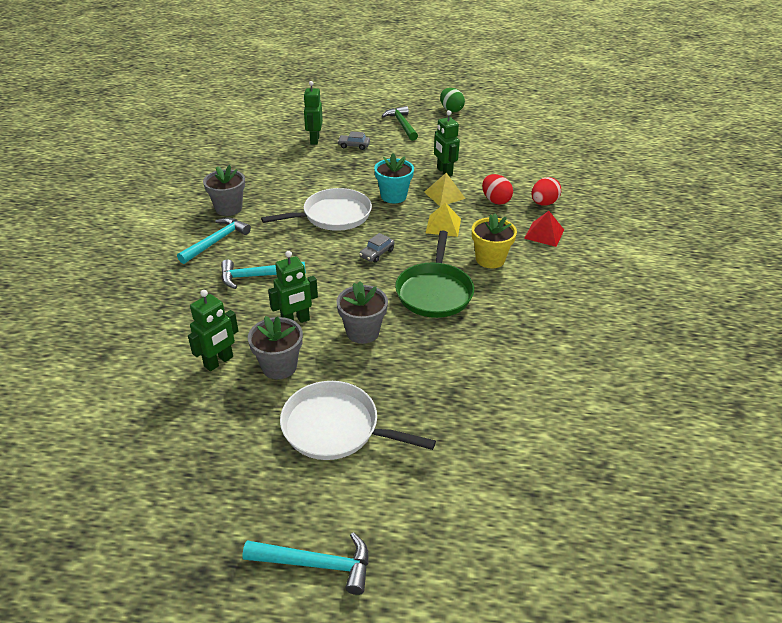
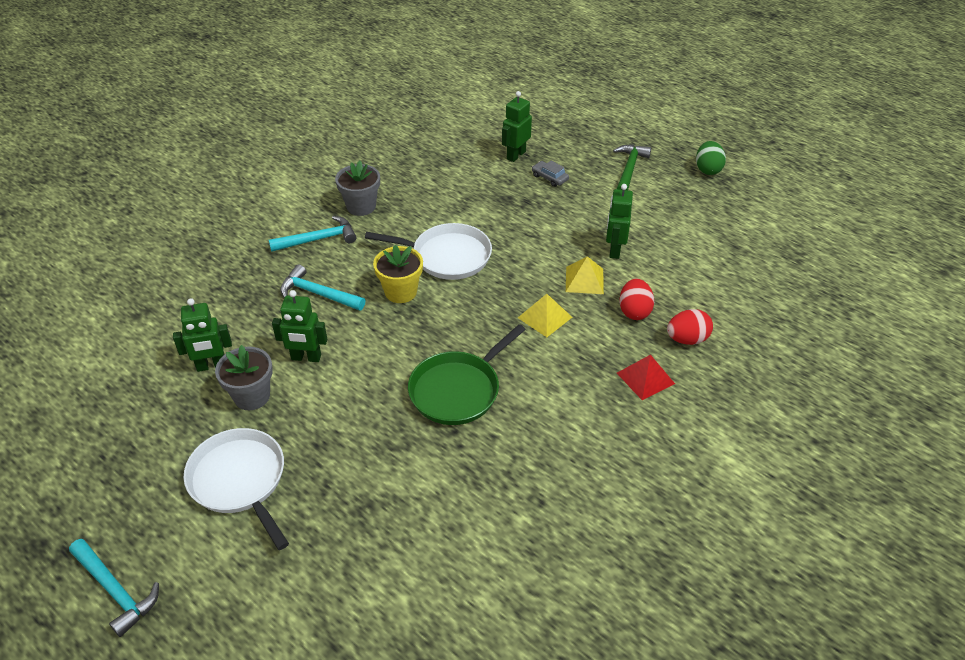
camera: 35 degrees right, 5 degrees up
(362, 332) = (351, 399): grey flower pot -> none
(377, 253) = (446, 319): grey car -> none
(393, 196) = (529, 258): turquoise flower pot -> none
(490, 259) = (552, 380): yellow flower pot -> yellow flower pot (400, 292)

